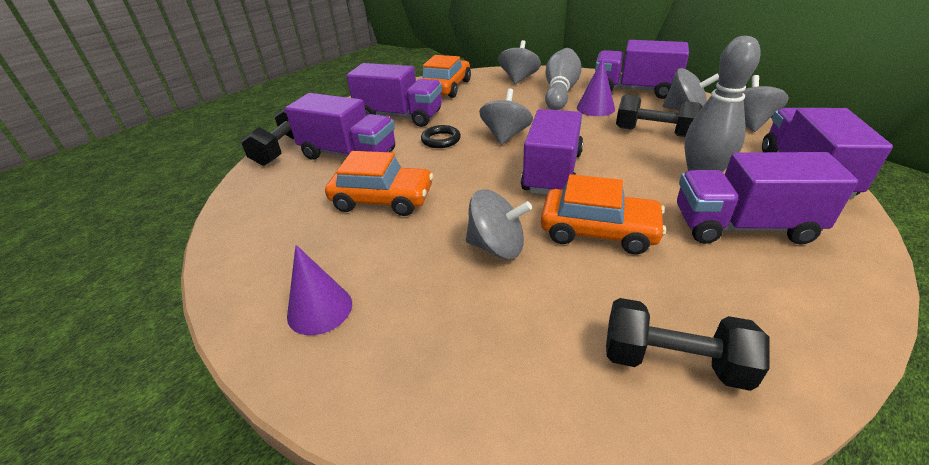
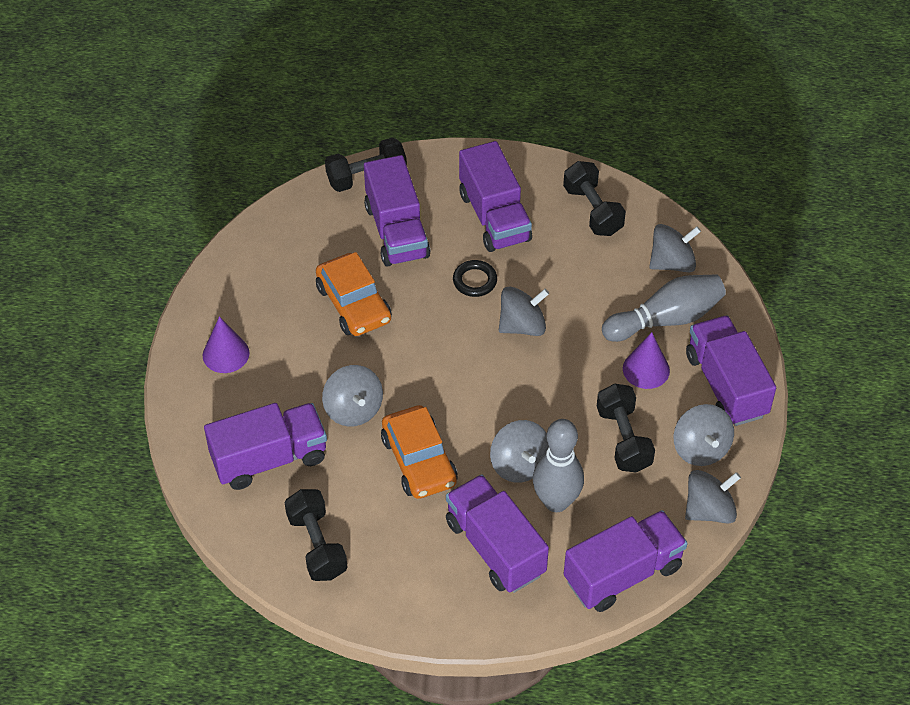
camera: 50 degrees right, 15 degrees up
(446, 87) = (592, 210): orange car -> black dumbbell
(552, 172) = (482, 393): purple truck -> purple truck (269, 458)
(646, 181) = (519, 465): none -> grey spinning top

